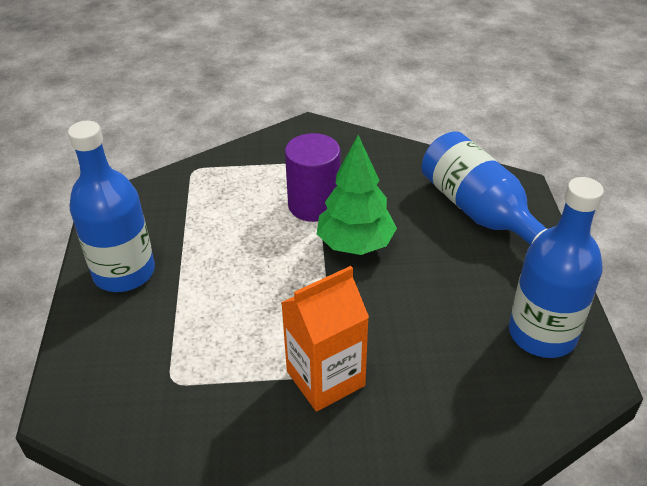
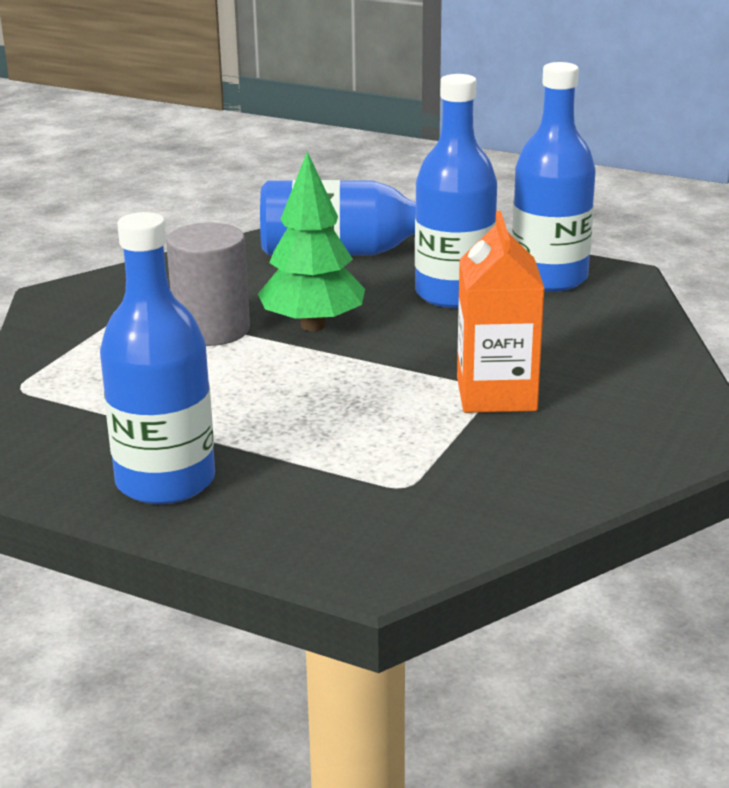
camera: 60 degrees left, 15 degrees down
(314, 205) = (212, 330): purple cylinder -> grey cylinder
(463, 291) = (454, 294): none -> blue bottle

